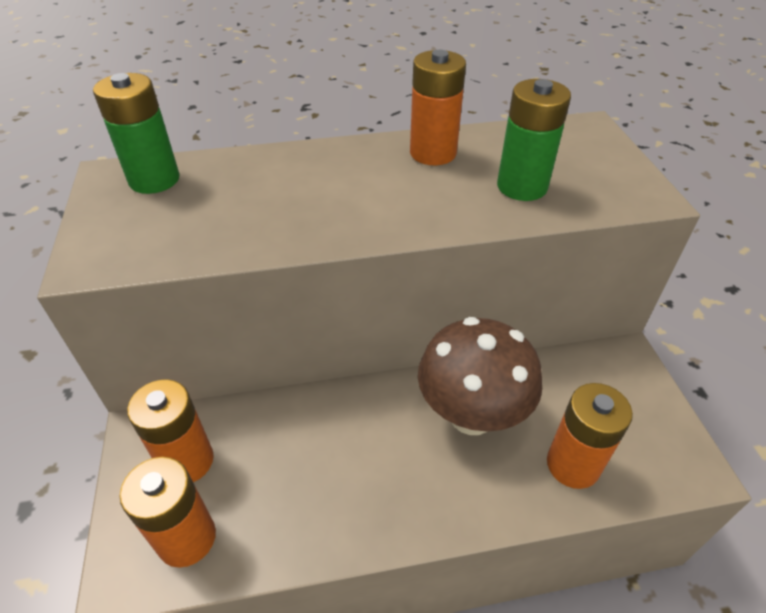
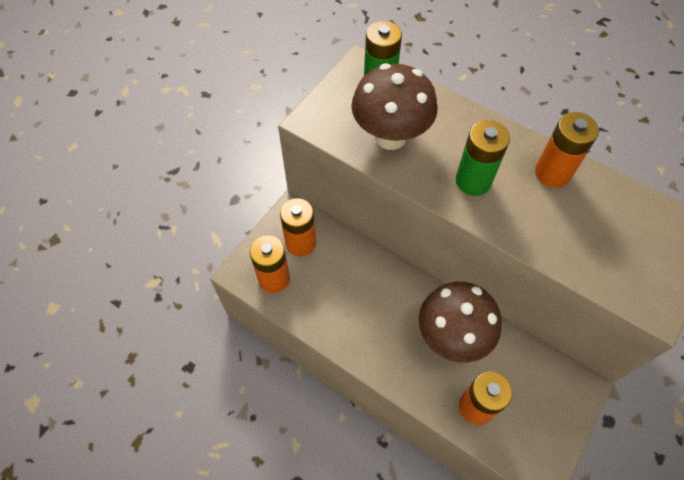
camera: 45 degrees right, 15 degrees up
(222, 218) = (390, 137): none -> brown mushroom
(522, 186) = (579, 238): green battery -> green battery (473, 181)

